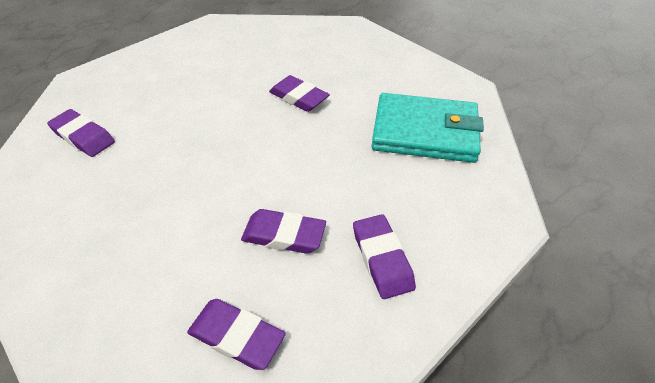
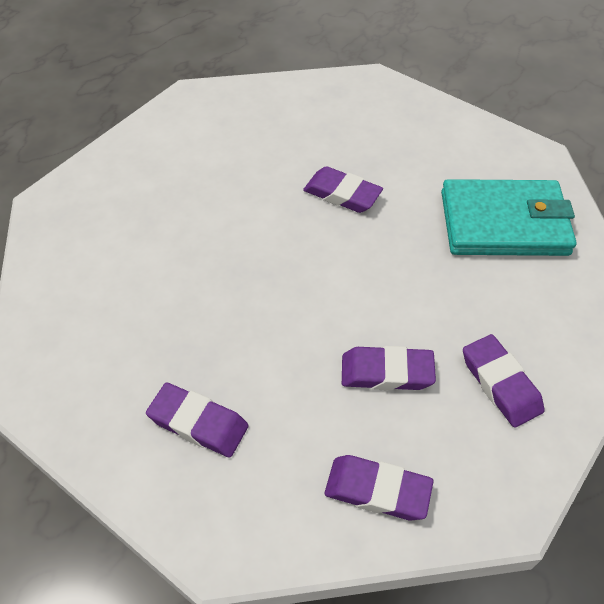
camera: 10 degrees left, 5 degrees up
(83, 137) = (97, 282): purple eraser -> purple eraser (198, 423)

